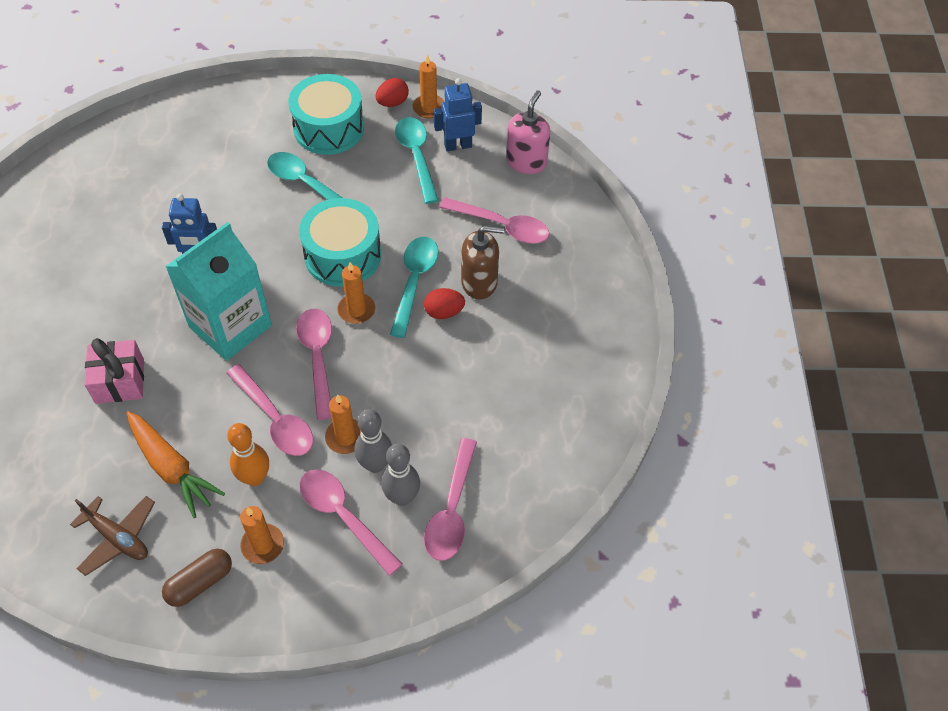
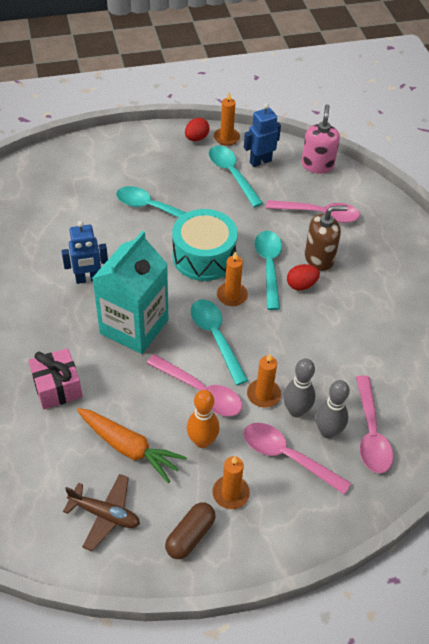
camera: 15 degrees left, 5 degrees down
(318, 358) = (216, 338): pink spoon -> turquoise spoon
(329, 128) = (154, 164): turquoise drum -> none

